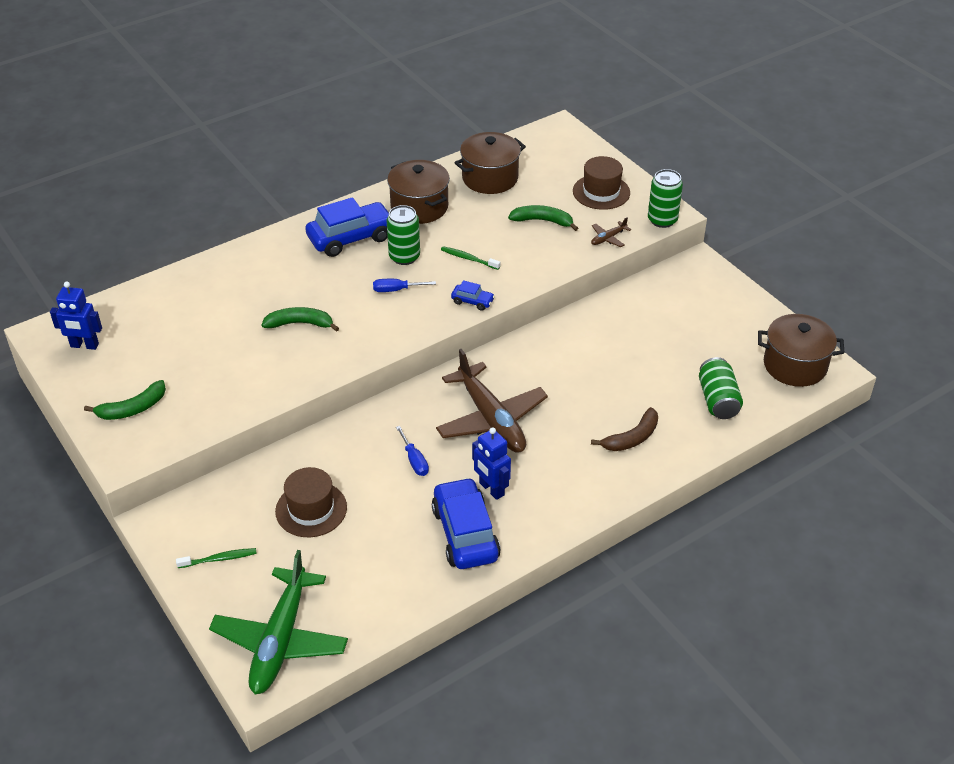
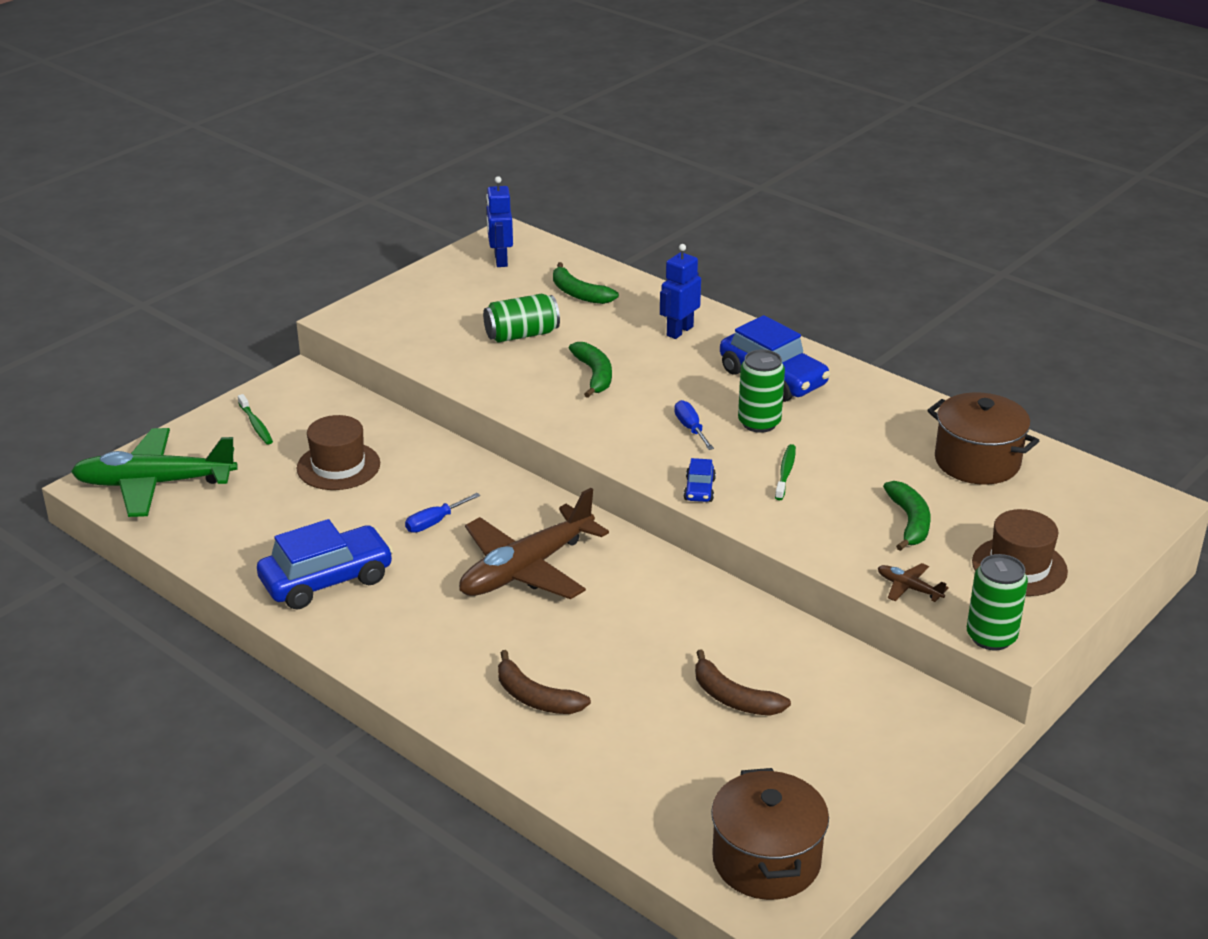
camera: 75 degrees right, 10 degrees down
(133, 408) = (418, 307): green banana -> green banana (579, 293)
(419, 207) = (870, 416): brown pot -> none
(491, 489) = (404, 588): blue robot -> blue robot (679, 331)
(655, 347) = (734, 698): none -> brown banana
(717, 400) = (647, 777): green can -> green can (521, 335)

